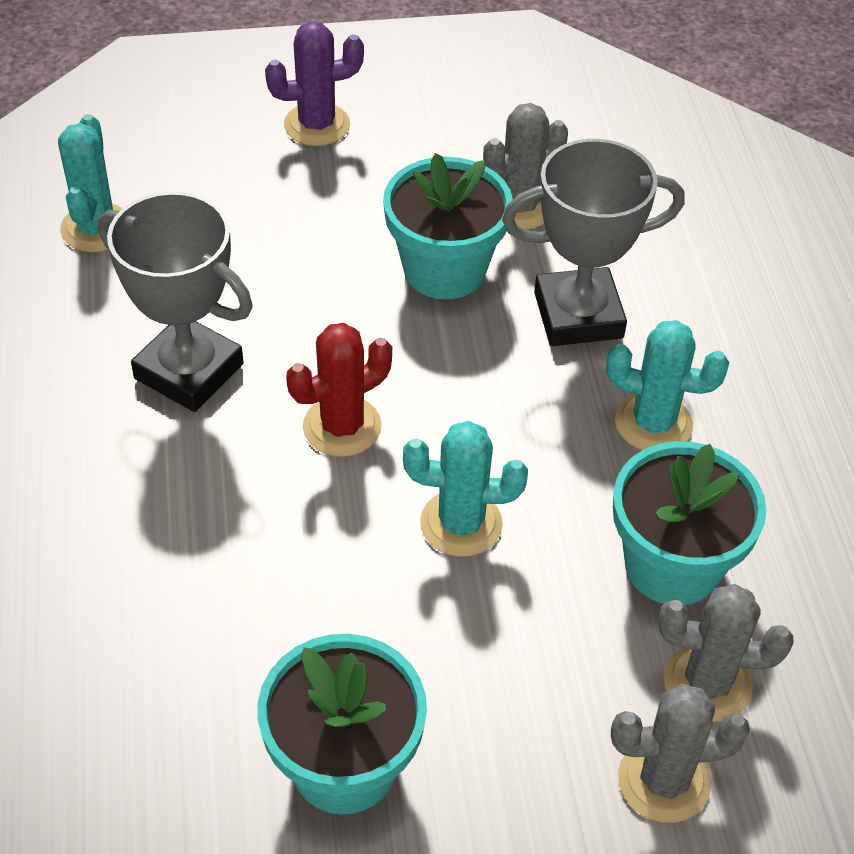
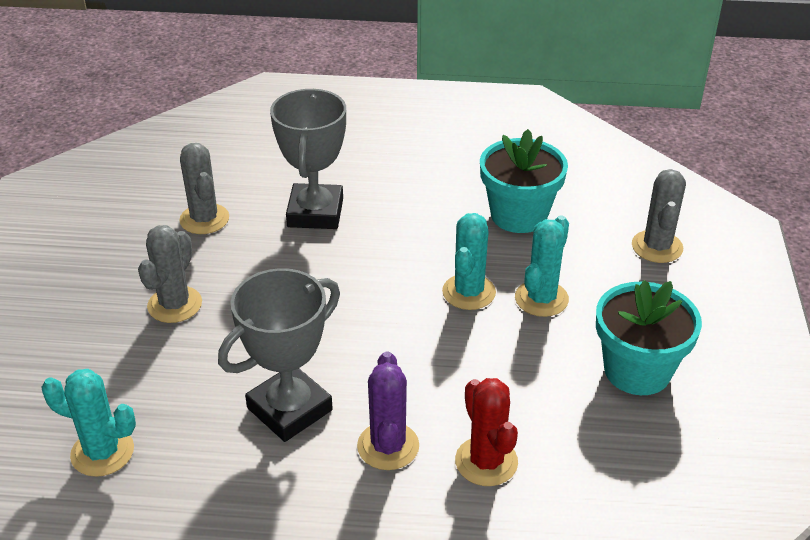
camera: 75 degrees left, 10 degrees down
(317, 125) = (57, 305): purple cactus -> purple cactus (388, 446)
(342, 426) = (372, 334): red cactus -> red cactus (486, 461)
(444, 269) = (247, 263): turquoise flower pot -> none
(653, 423) = (414, 201): turquoise cactus -> turquoise cactus (541, 299)
(707, 683) = (598, 219): grey cactus -> grey cactus (175, 305)

